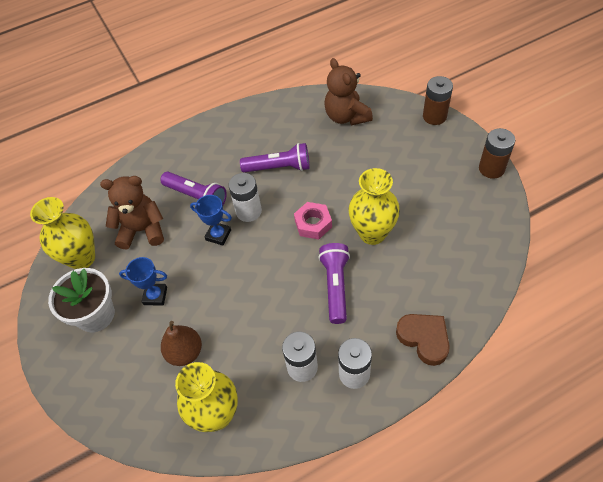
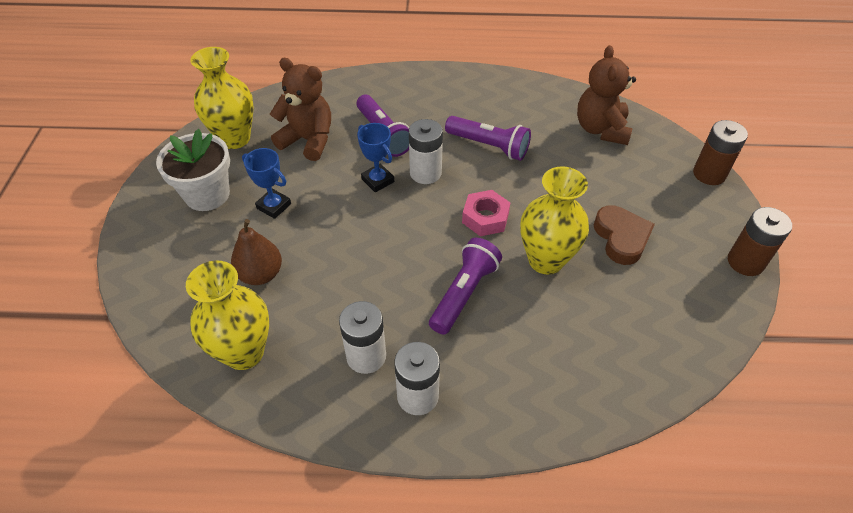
camera: 25 degrees right, 5 degrees down
(424, 339) = (527, 405): brown heart -> brown heart (621, 238)

